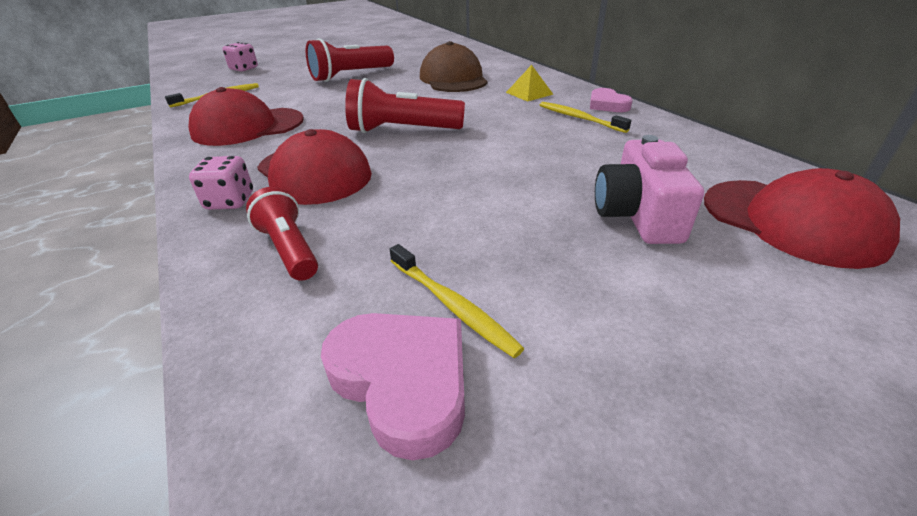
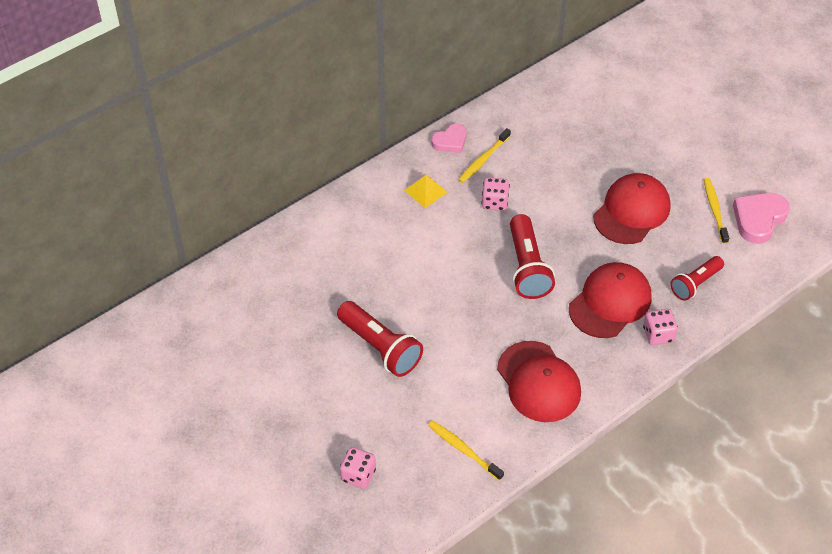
camera: 100 degrees left, 15 degrees up
(452, 306) = (715, 210): yellow toothbrush -> yellow toothbrush turned 45 degrees counterclockwise
(453, 79) = (386, 252): brown cap -> none
(508, 120) = (494, 202): none -> pink dice
(637, 215) = (621, 142): pink camera -> none
(791, 221) = (612, 87): red cap -> red cap (631, 211)

